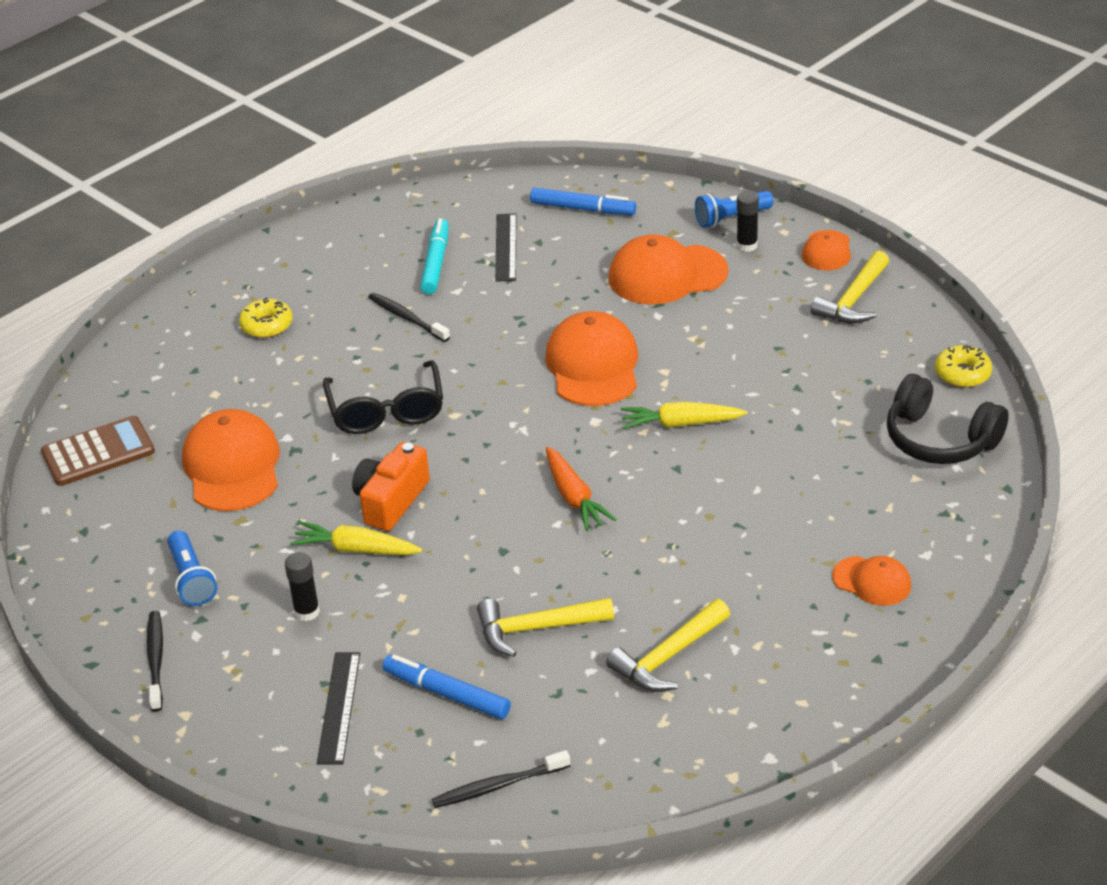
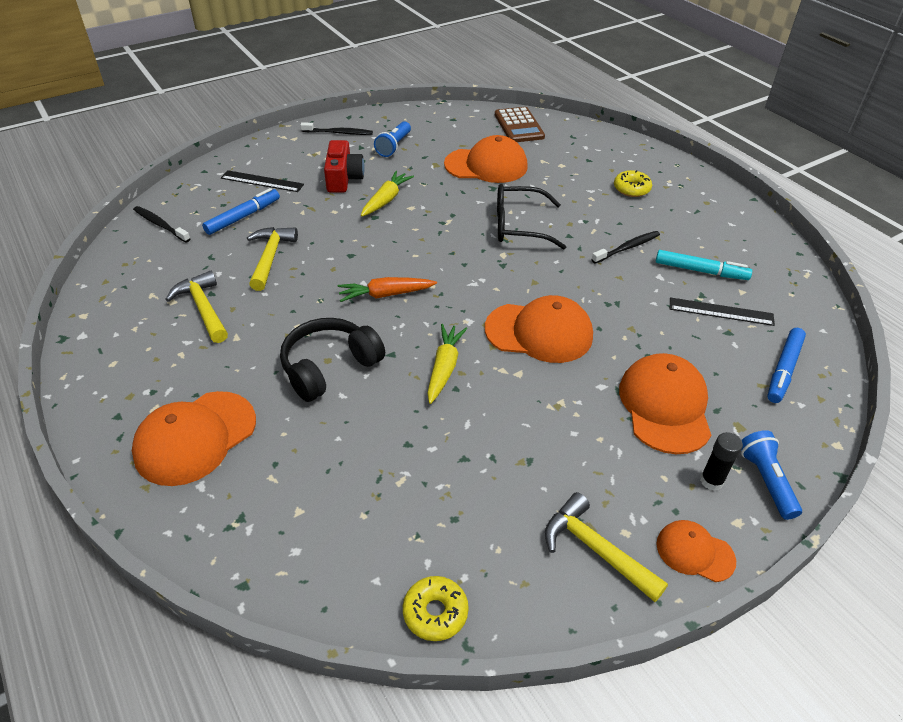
camera: 100 degrees right, 5 degrees up
(192, 579) = (394, 146): blue flashlight -> blue flashlight turned 60 degrees counterclockwise
(307, 612) = (343, 178): black glue stick -> red camera
(391, 501) = (424, 217): orange camera -> none
(498, 786) = (160, 225): black toothbrush -> black toothbrush turned 45 degrees counterclockwise
(872, 581) = (195, 438): orange cap -> orange cap, size x1.81
(939, 439) = (341, 550): black headphones -> black headphones (329, 367)

